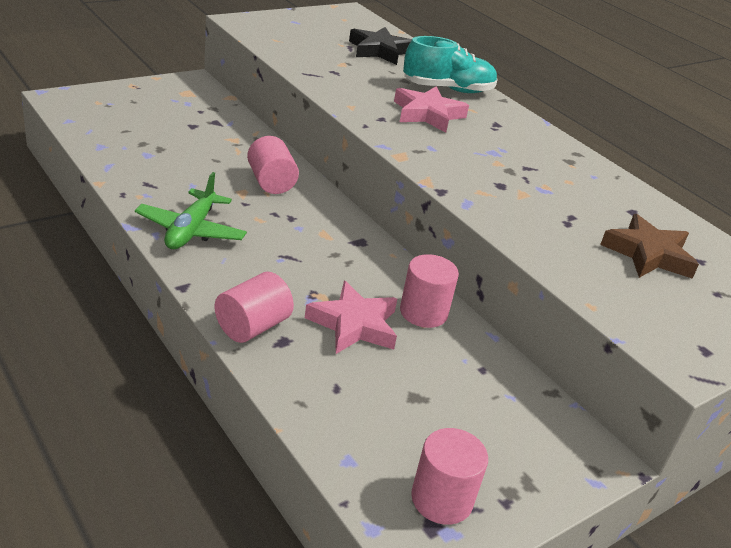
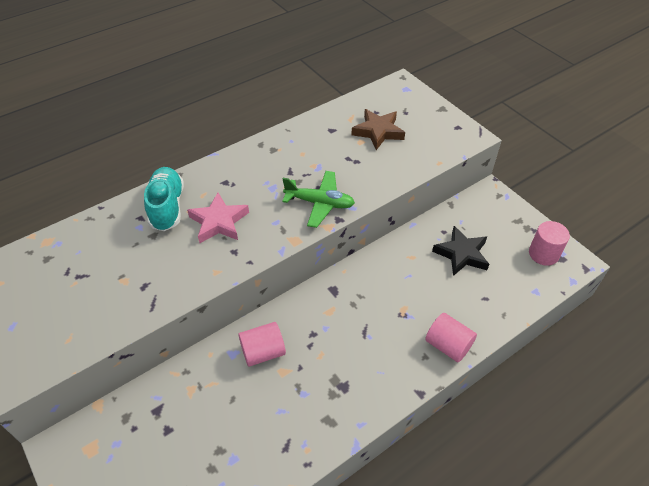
camera: 85 degrees left, 15 degrees up
(191, 230) = (349, 400): green plane -> green plane (320, 203)
(354, 324) = (426, 291): pink star -> none
(379, 51) = (87, 252): black star -> black star (461, 254)
(423, 312) = (402, 256): pink cylinder -> none

